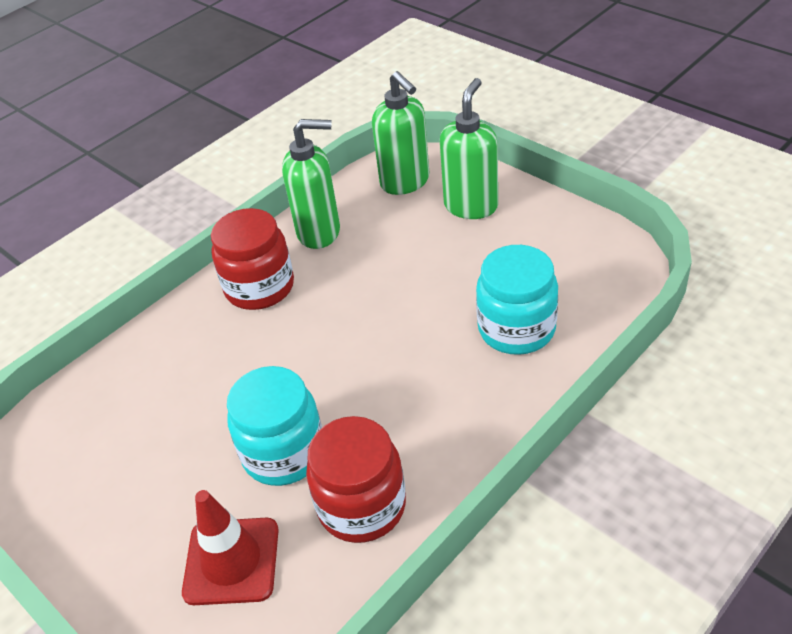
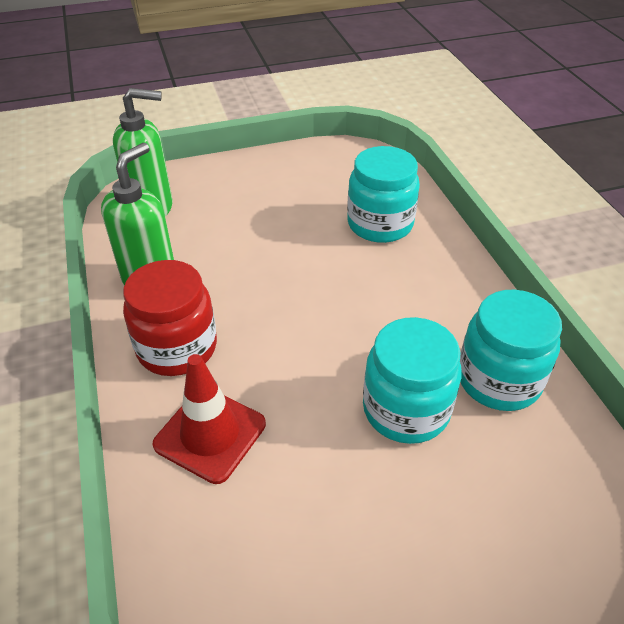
camera: 65 degrees left, 0 degrees up
(231, 561) = (510, 497): red traffic cone -> red traffic cone (210, 434)
(362, 506) = (498, 380): red jar -> turquoise jar
(471, 206) = (225, 189): green soap dispenser -> none

